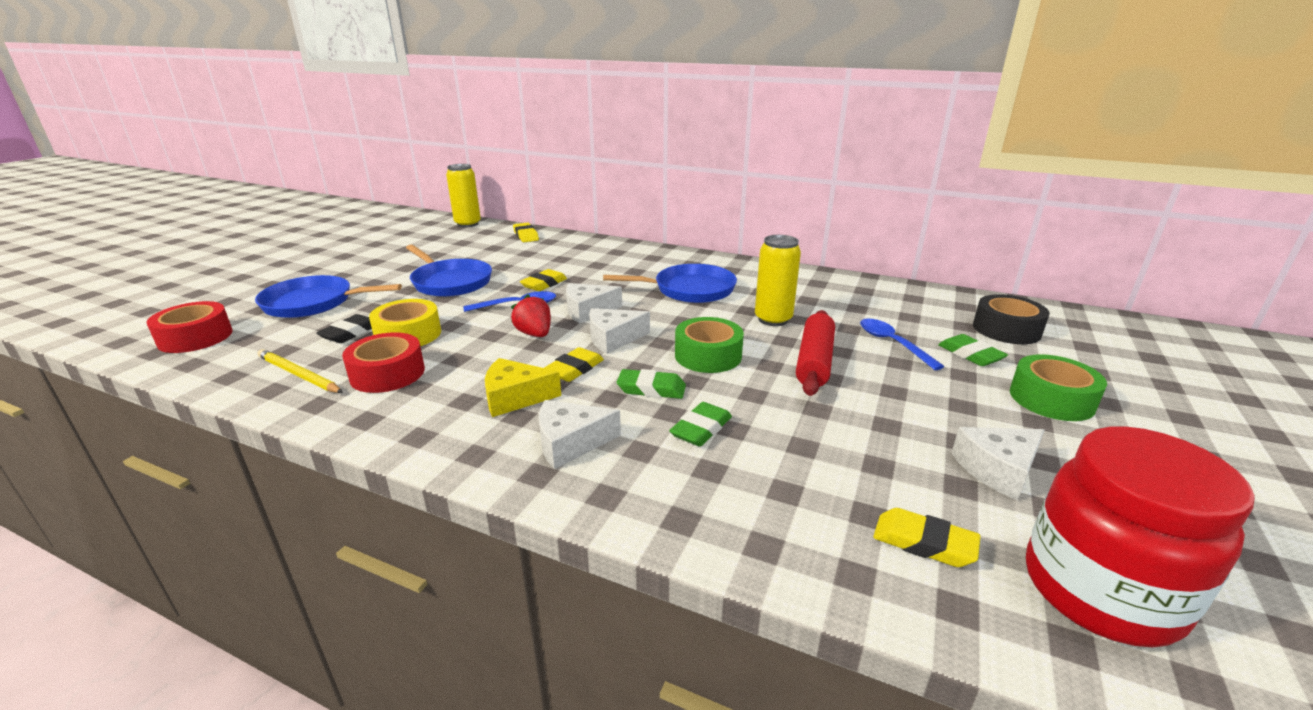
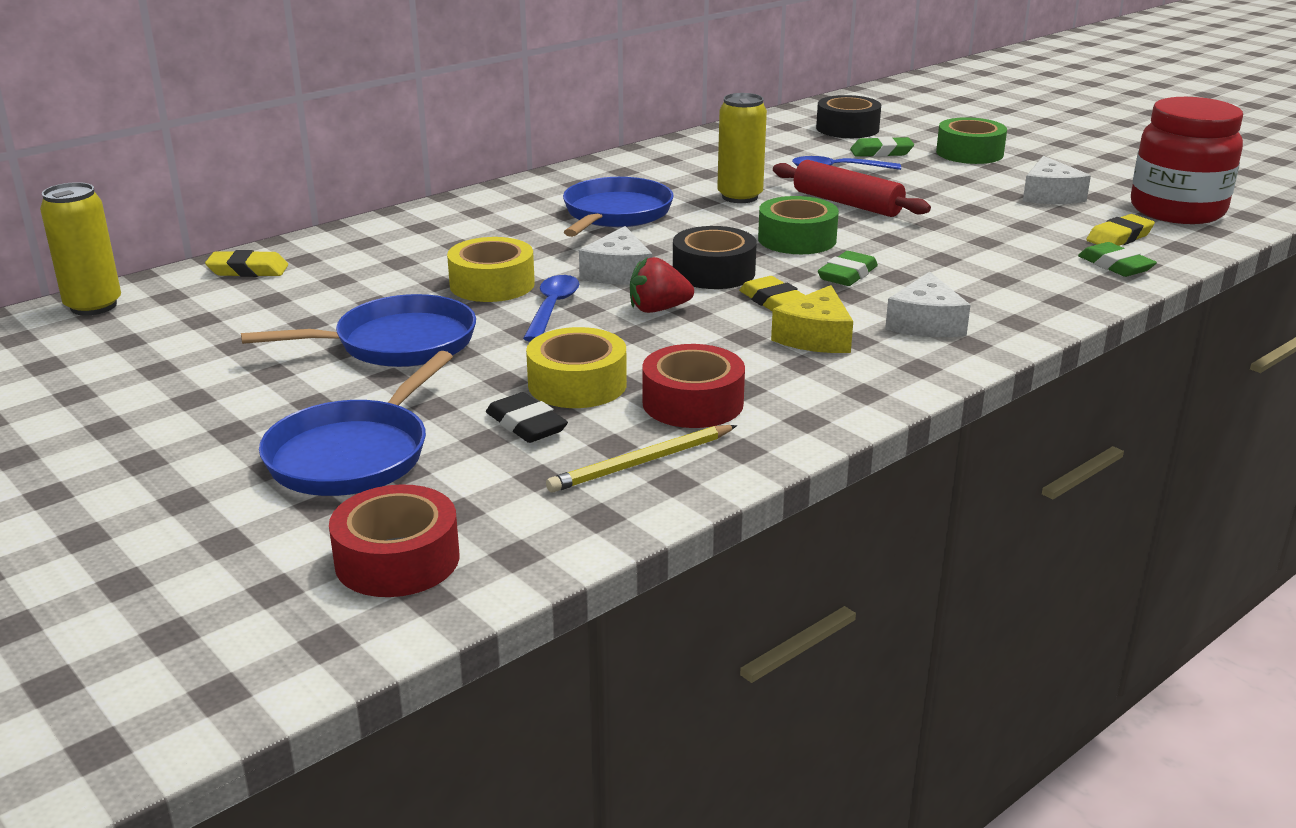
camera: 65 degrees left, 0 degrees up
(544, 284) = (492, 284): yellow eraser -> yellow tape
(613, 338) = (713, 272): white cheese -> black tape
(701, 429) = (936, 269): green eraser -> green eraser (1115, 265)

